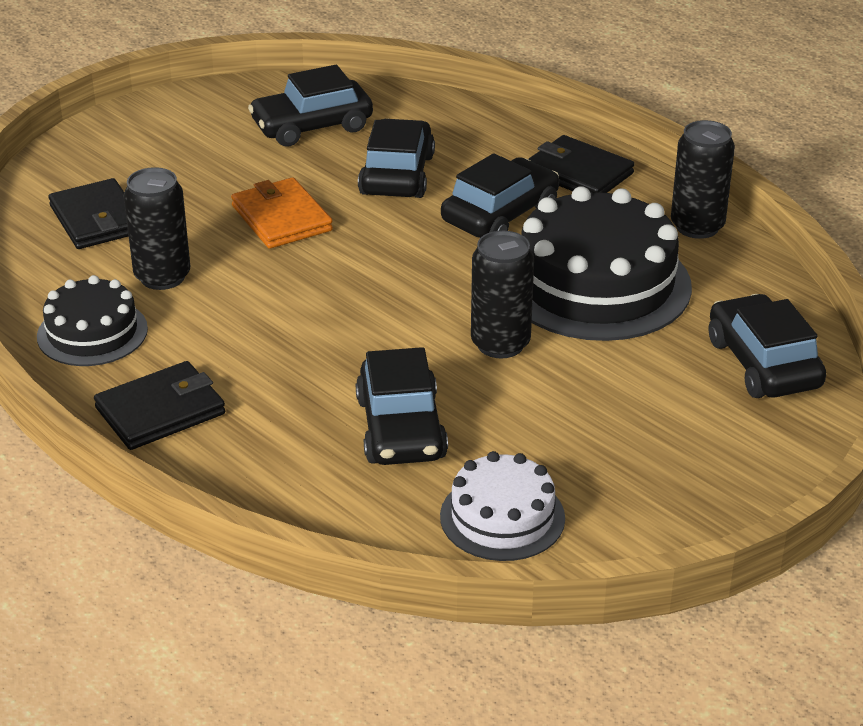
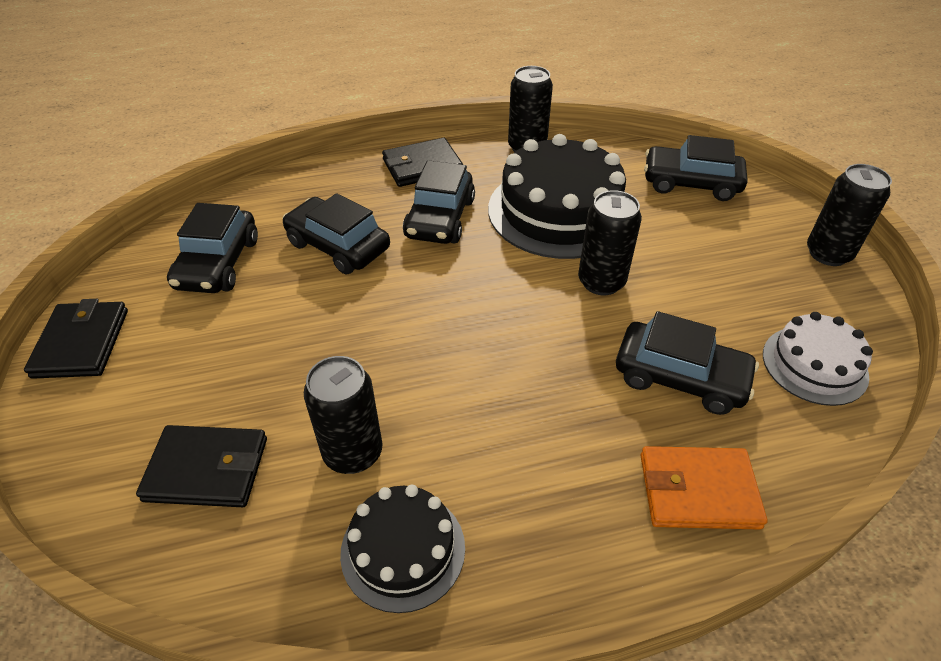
camera: 60 degrees left, 10 degrees up
(160, 411) = (571, 538): black wallet -> black wallet (81, 343)
(281, 218) = (334, 334): orange wallet -> orange wallet (698, 491)
(500, 215) = (440, 218): black car -> black car turned 150 degrees counterclockwise
(727, 500) = (828, 254): none -> black can

